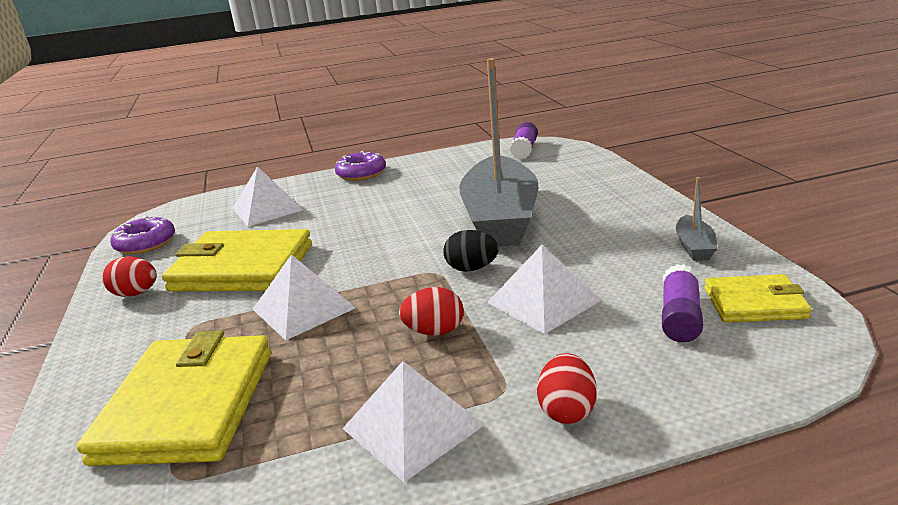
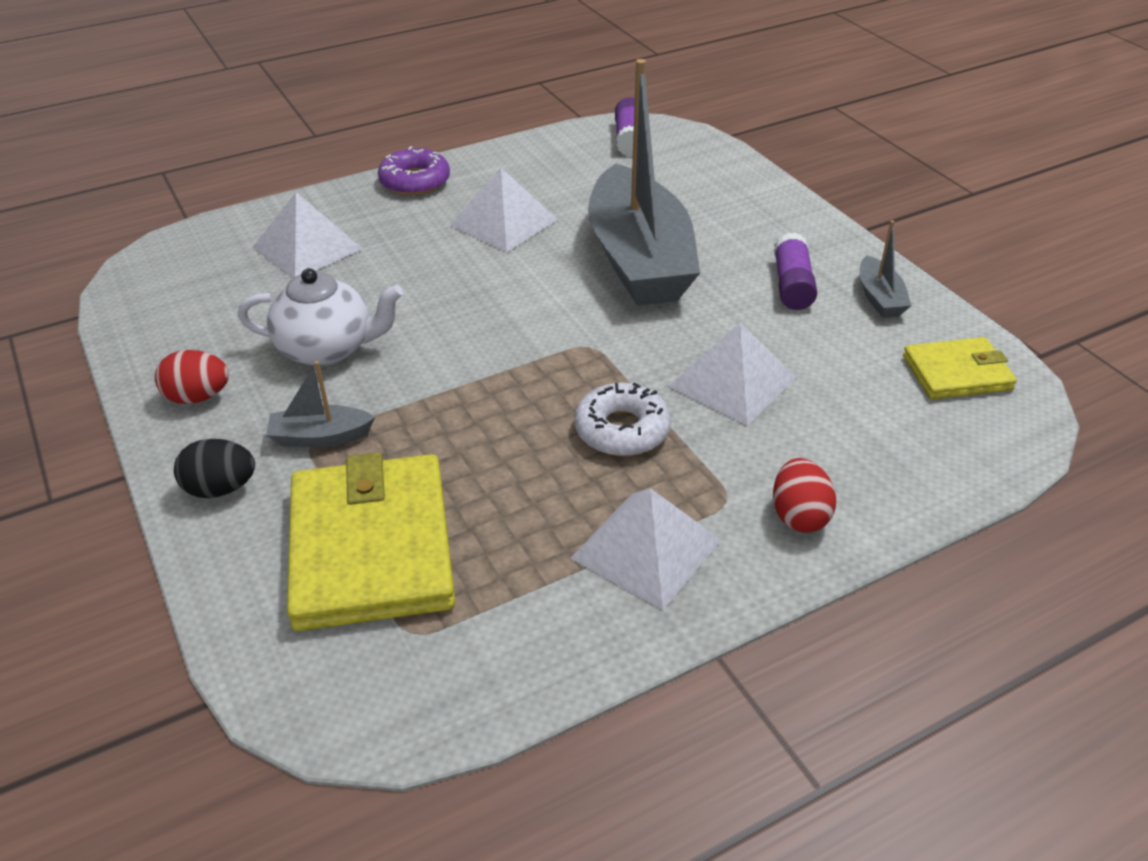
camera: 15 degrees left, 15 degrees up
(145, 243) = (156, 313): purple donut -> none
(201, 323) = (320, 437): none -> grey boat
(242, 267) = (327, 349): yellow wallet -> white teapot
(303, 308) = (445, 407): white pyramid -> white pyramid (504, 222)
(434, 331) = (622, 430): red egg -> white donut
(471, 268) = (631, 339): black egg -> black egg (221, 489)
(680, 317) = (885, 395): purple glue stick -> purple glue stick (792, 285)

